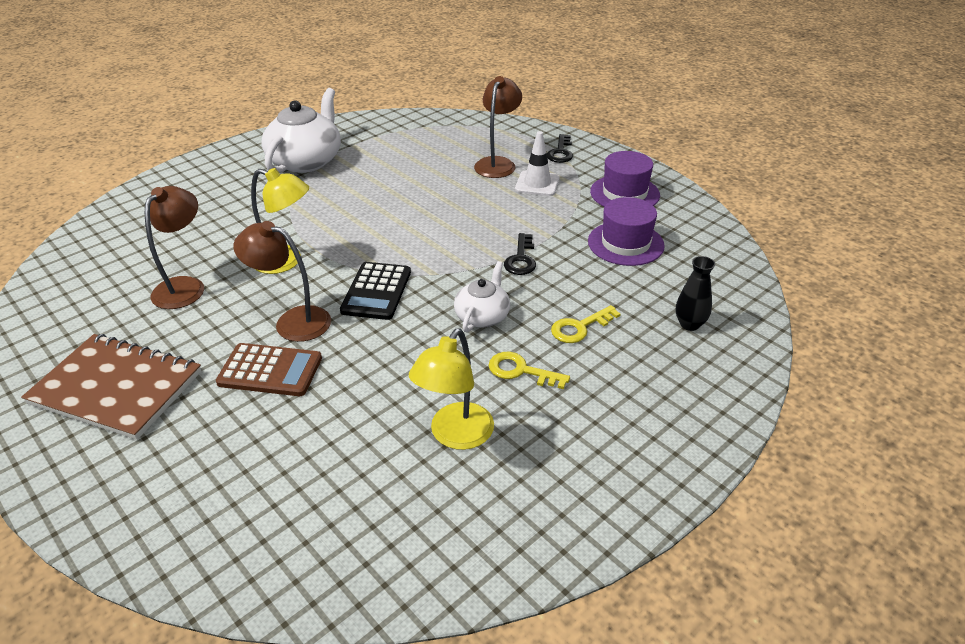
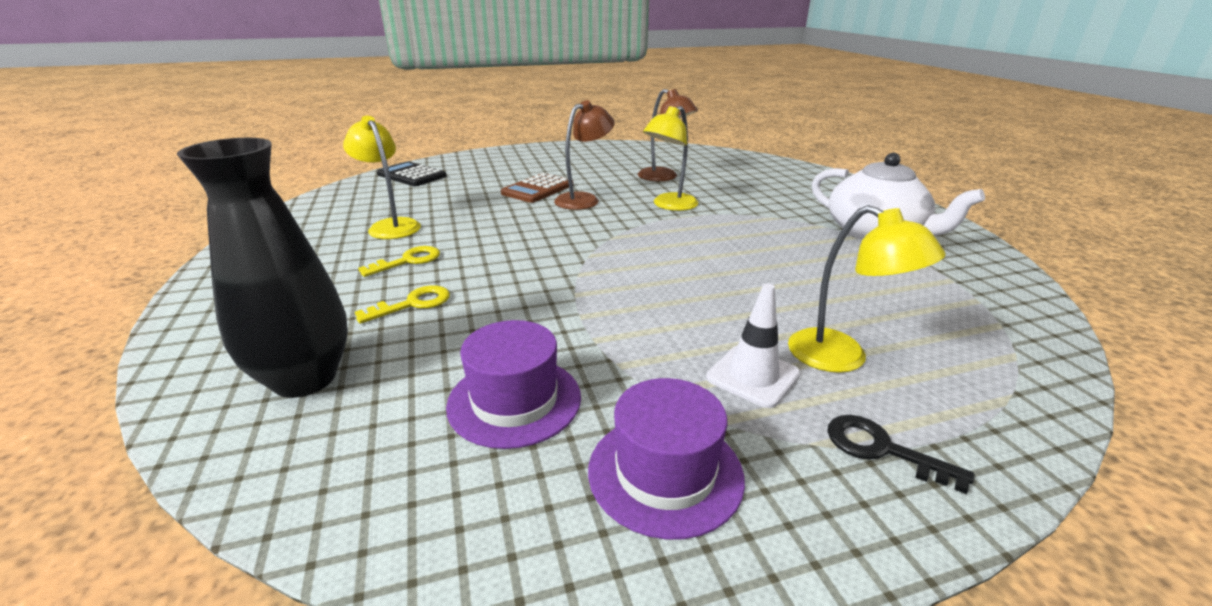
camera: 115 degrees right, 10 degrees down
(116, 388) = (573, 160): brown notebook -> none
(376, 291) = (589, 229): black calculator -> black calculator (411, 175)
(482, 316) = (498, 262): white teapot -> none
(497, 163) = (842, 358): brown lamp -> yellow lamp
(521, 259) = (565, 305): black key -> none
(580, 327) = (413, 304): yellow key -> yellow key turned 60 degrees clockwise
(689, 324) = (305, 379): black vase -> black vase, size x2.07

